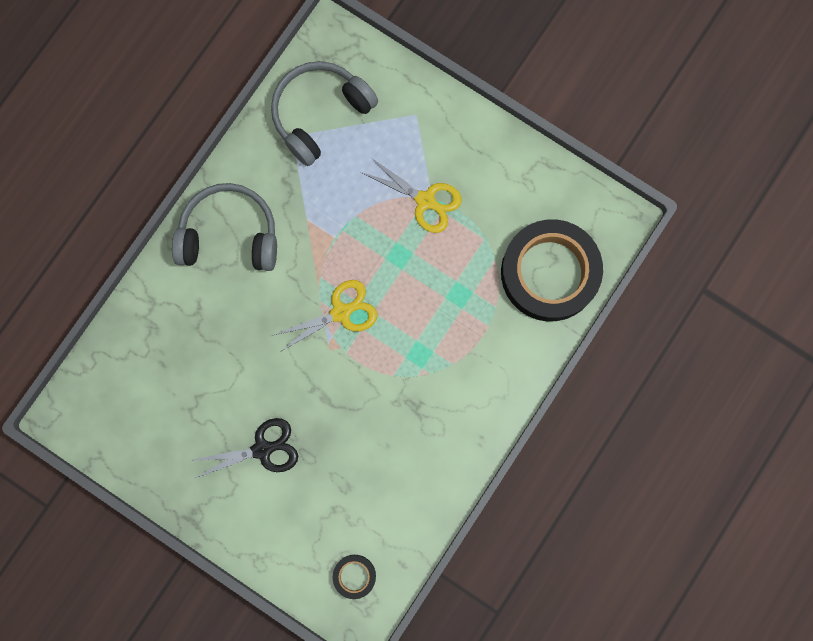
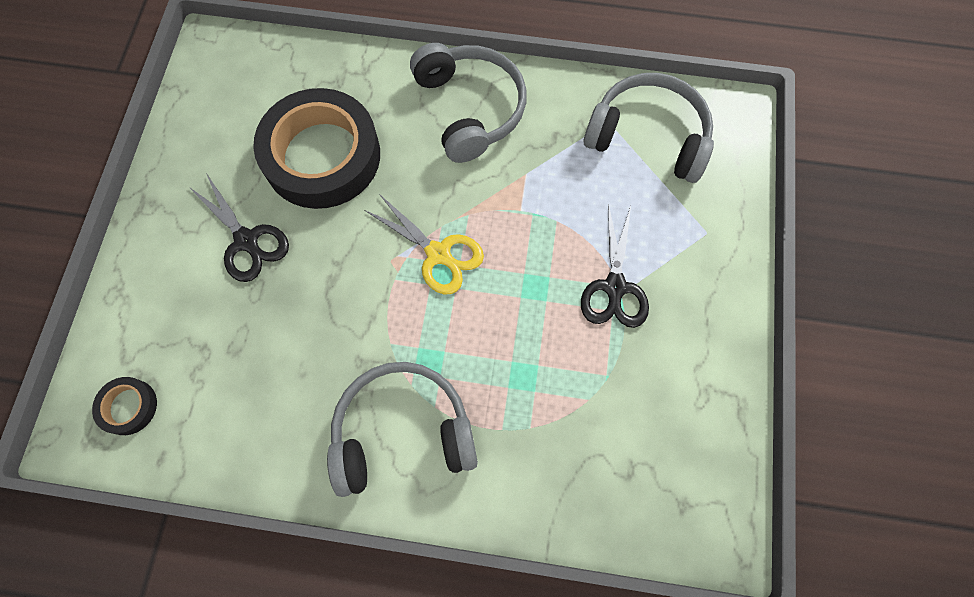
camera: 65 degrees right, 10 degrees down
(425, 200) = (614, 287): yellow scissors -> black scissors
(459, 393) = (402, 432): none -> grey headphones
(549, 273) = (606, 477): black tape -> black tape (322, 156)

